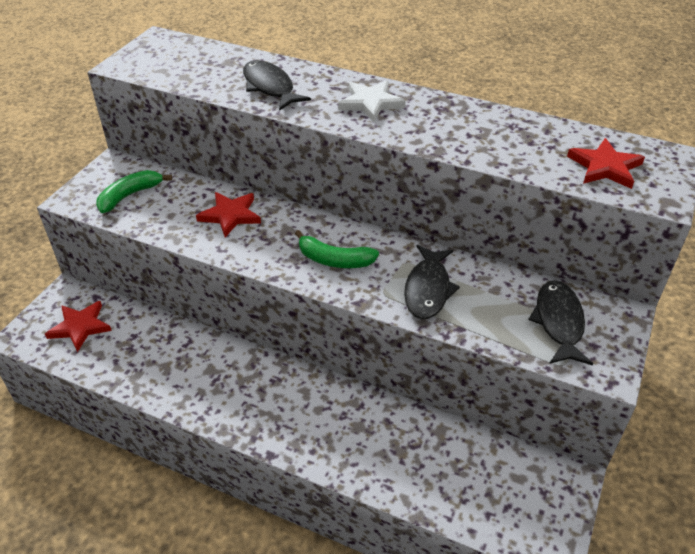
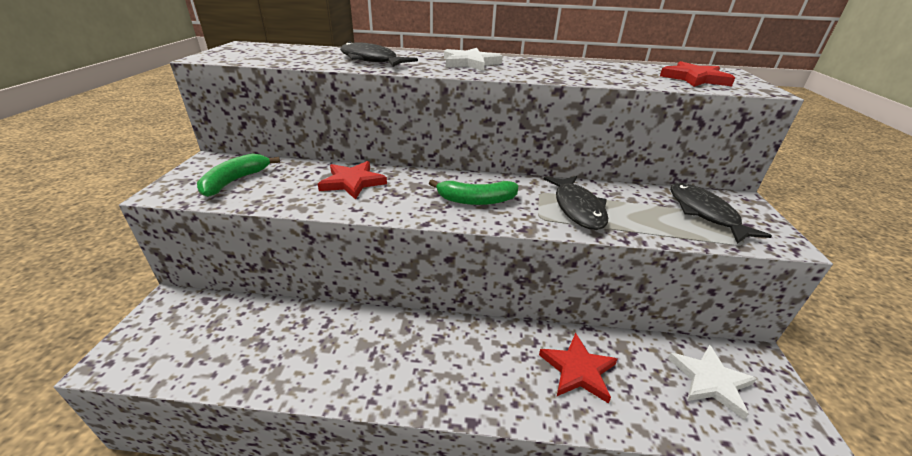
camera: 20 degrees left, 10 degrees down
(80, 327) = (191, 334): red star -> red star (578, 370)
(501, 482) = (710, 381): none -> white star

